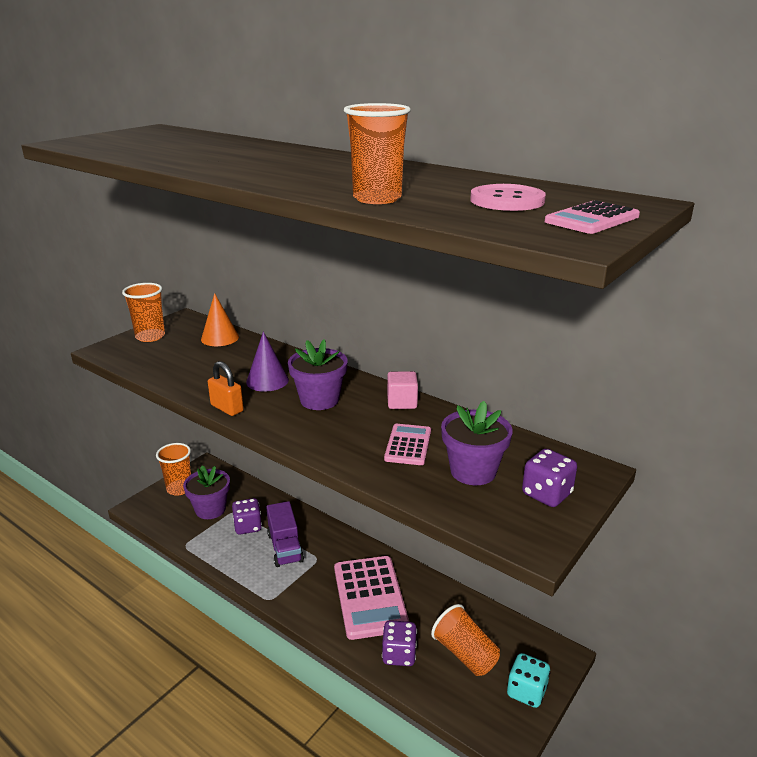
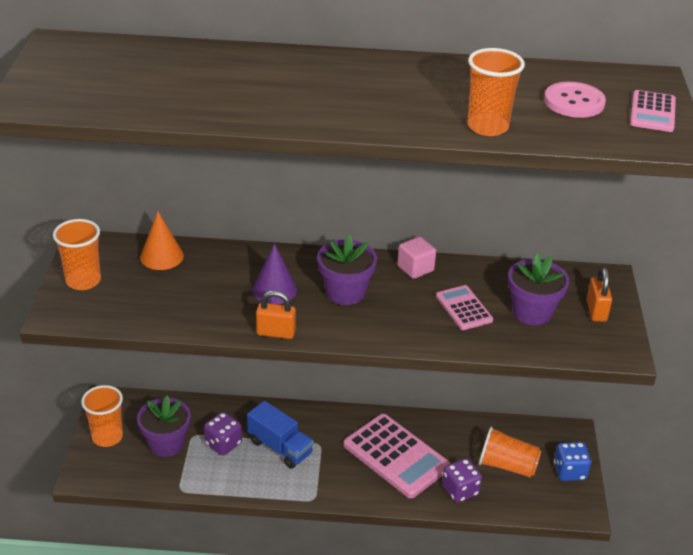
camera: 35 degrees left, 10 degrees up
(285, 547) = (280, 447): purple truck -> blue truck
(526, 692) = (569, 471): turquoise dice -> blue dice
(546, 494) = (596, 311): purple dice -> orange padlock

